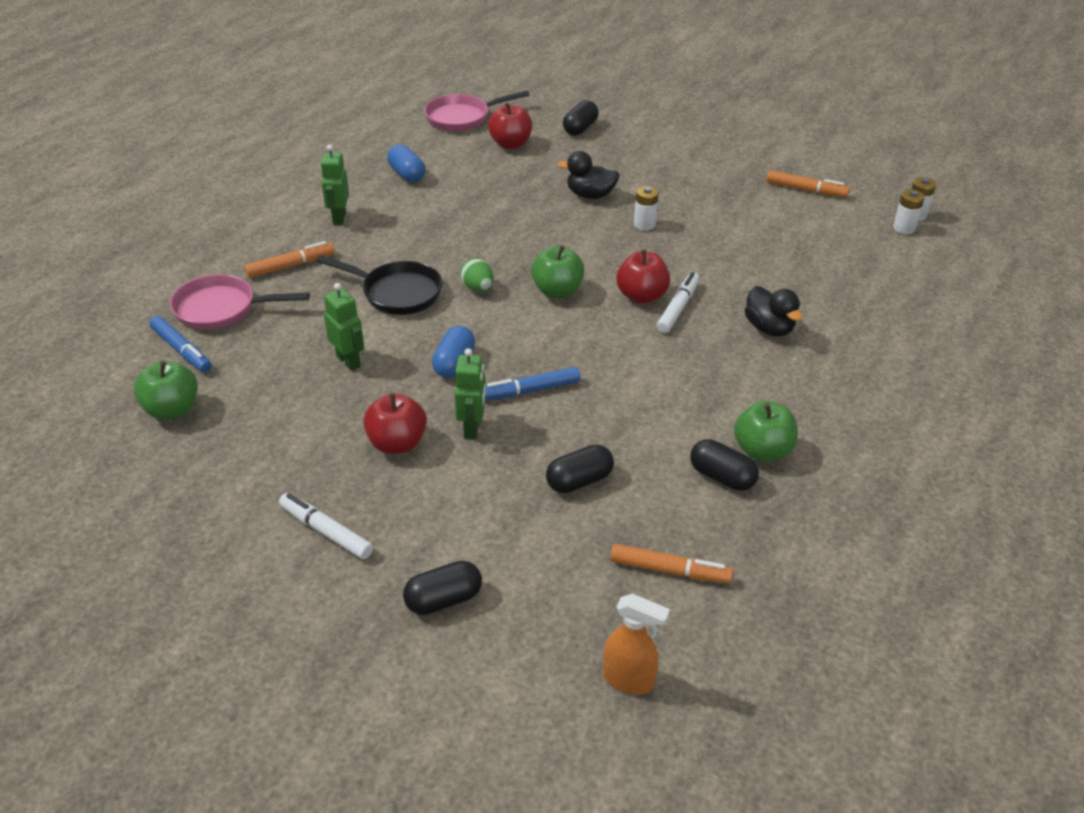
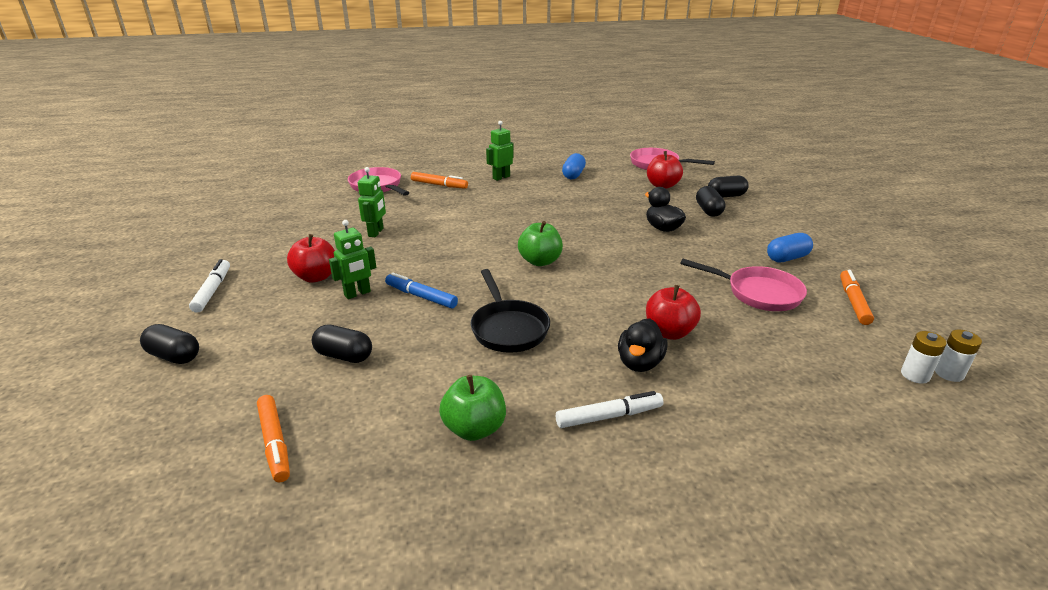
camera: 50 degrees right, 10 degrees down
(172, 410) = (280, 210): green apple -> none
(182, 350) = (331, 192): blue marker -> none
(397, 293) = (458, 218): black pan -> black pan (508, 328)
(454, 364) = (415, 261): blue capsule -> blue capsule (787, 258)
(477, 288) = (500, 237): green egg -> none
(629, 680) = (127, 478): orange spray bottle -> none
(641, 296) = (586, 292): red apple -> red apple (669, 332)
(644, 224) = (669, 259): white battery -> none
(677, 308) = (596, 312): white marker -> white marker (608, 416)
(722, 477) = (416, 421): black capsule -> black capsule (708, 211)
(746, 219) = (758, 293): none -> pink pan
(805, 190) = (853, 302): orange marker -> orange marker turned 150 degrees counterclockwise

